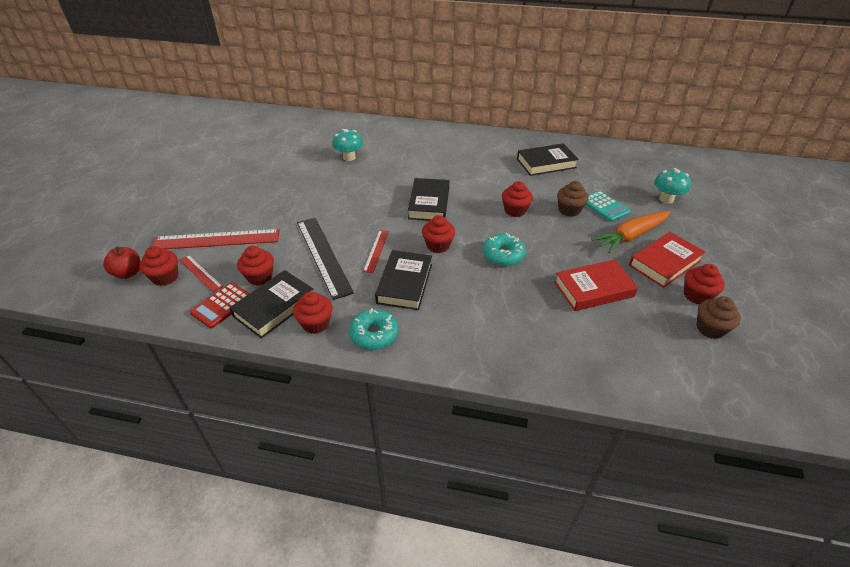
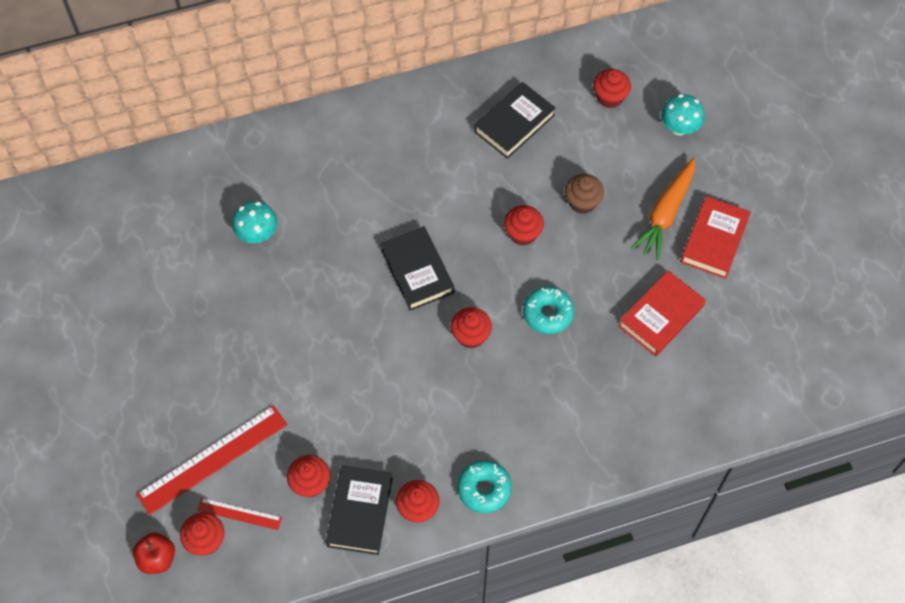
camera: 30 degrees left, 20 degrees up
(222, 305) = (303, 540): red calculator -> none
(323, 255) = (356, 417): black ruler -> none
(376, 250) = (409, 379): red ruler -> none
(404, 283) = (470, 409): black book -> none
(604, 206) = (618, 175): turquoise calculator -> none
(696, 295) = (759, 273): red cupcake -> red cupcake (610, 97)
(710, 328) = (784, 313): brown cupcake -> none

